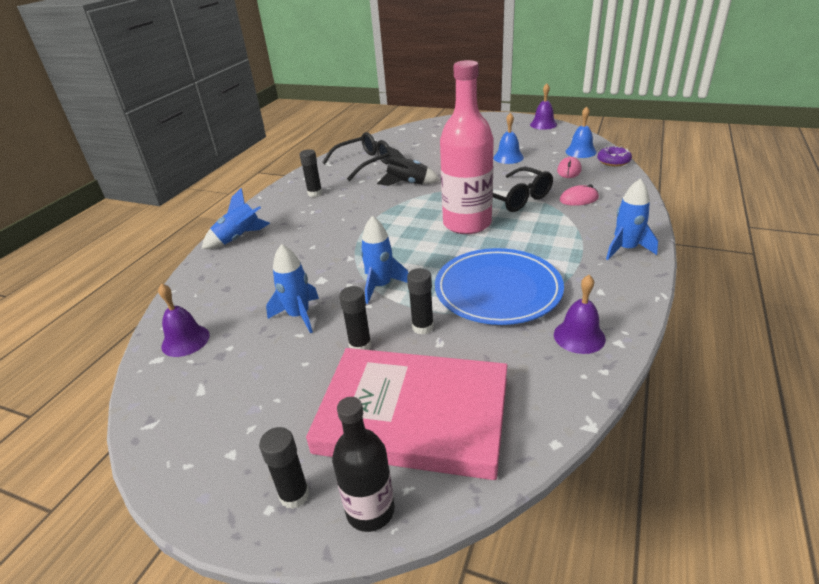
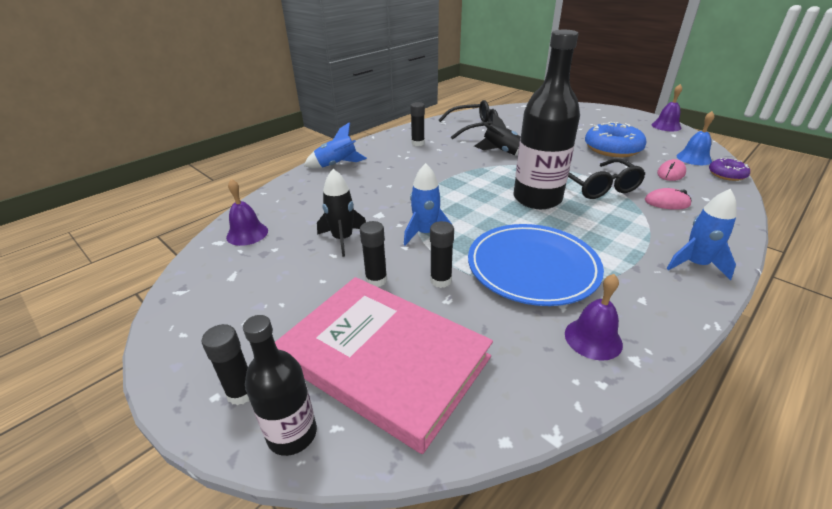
camera: 20 degrees right, 0 degrees up
(299, 316) = (343, 239): blue rocket -> black rocket
(467, 224) = (537, 199): pink bottle -> black bottle
(508, 157) = (612, 149): blue bell -> blue donut

